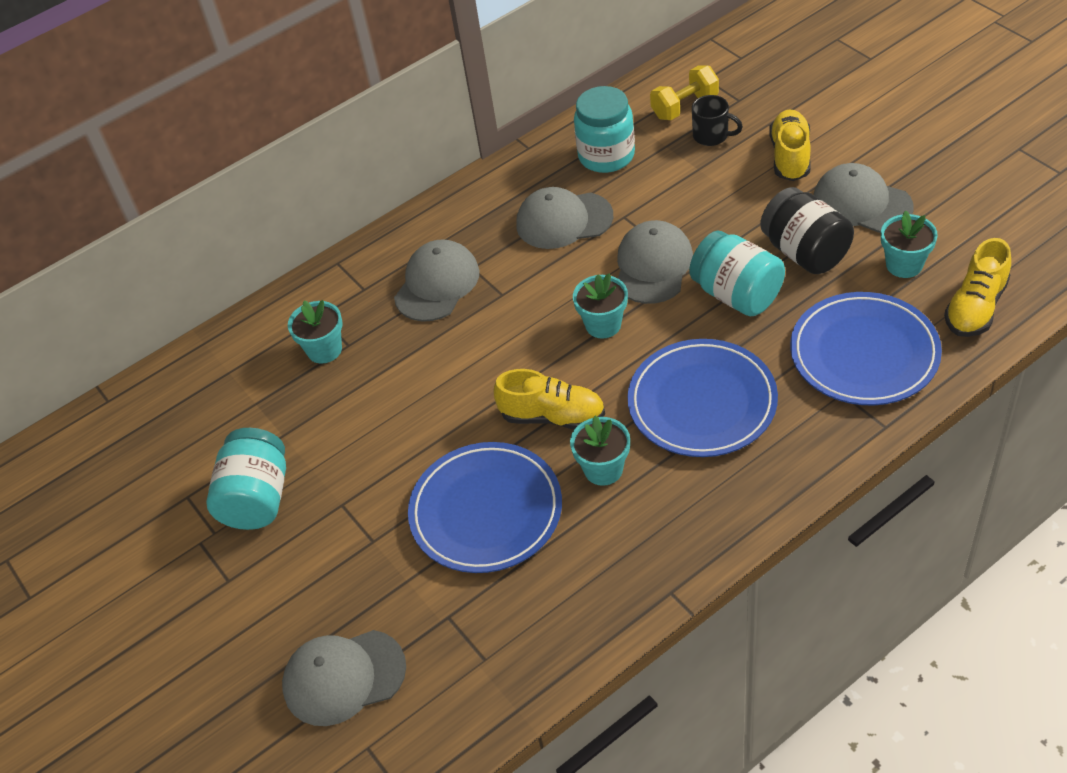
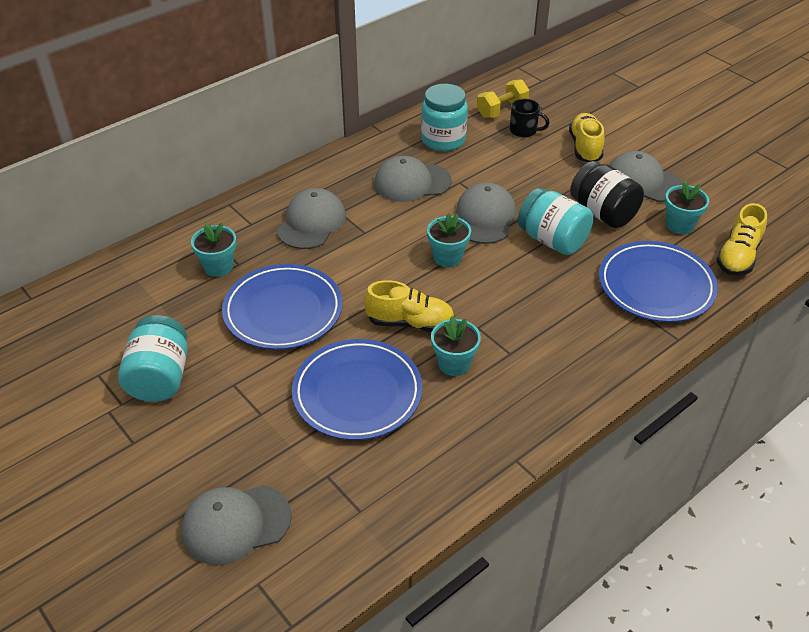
camera: 10 degrees left, 5 degrees down
(702, 402) = (531, 316): blue plate -> blue plate (283, 311)

